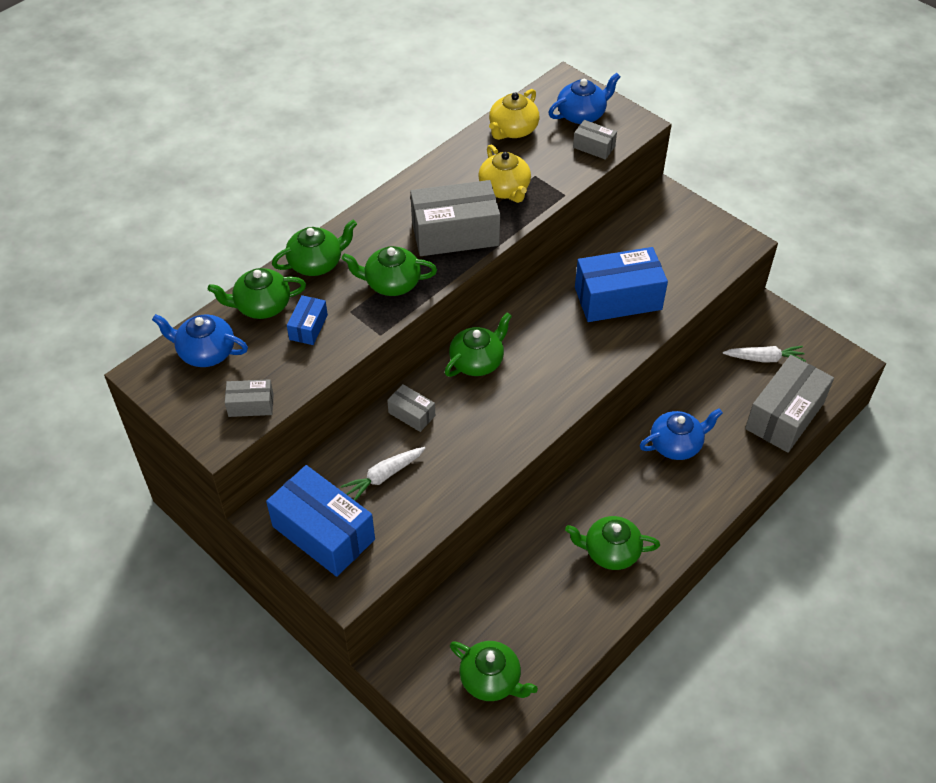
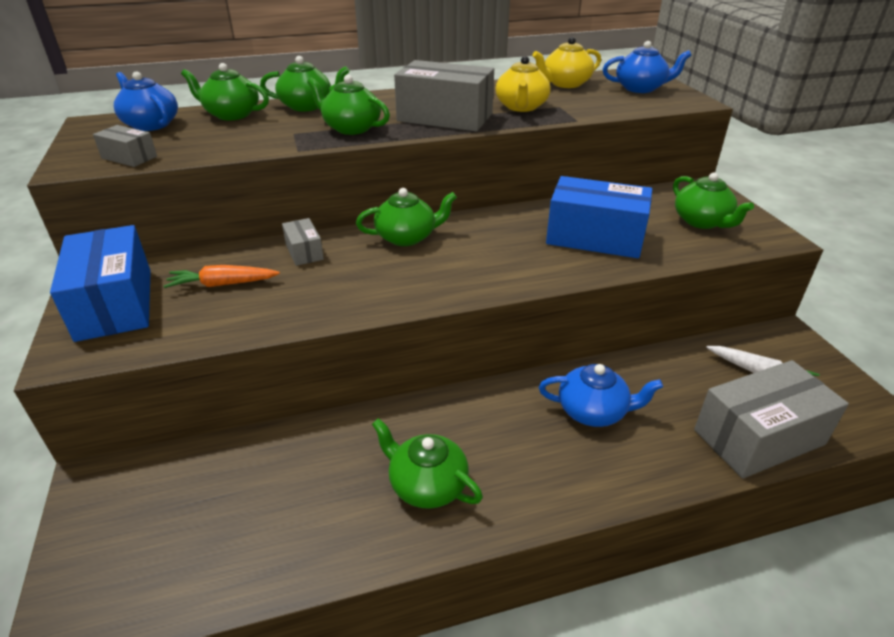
camera: 30 degrees right, 15 degrees down
(308, 327) = (247, 132): blue box -> none
(384, 476) = (222, 284): white carrot -> orange carrot
(491, 680) = (159, 558): green teapot -> green teapot (702, 221)
(594, 147) = (635, 104): grey box -> none

